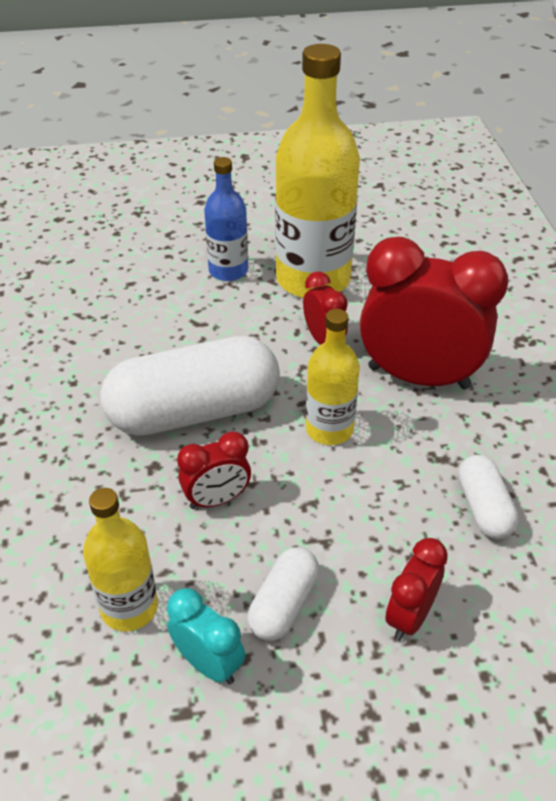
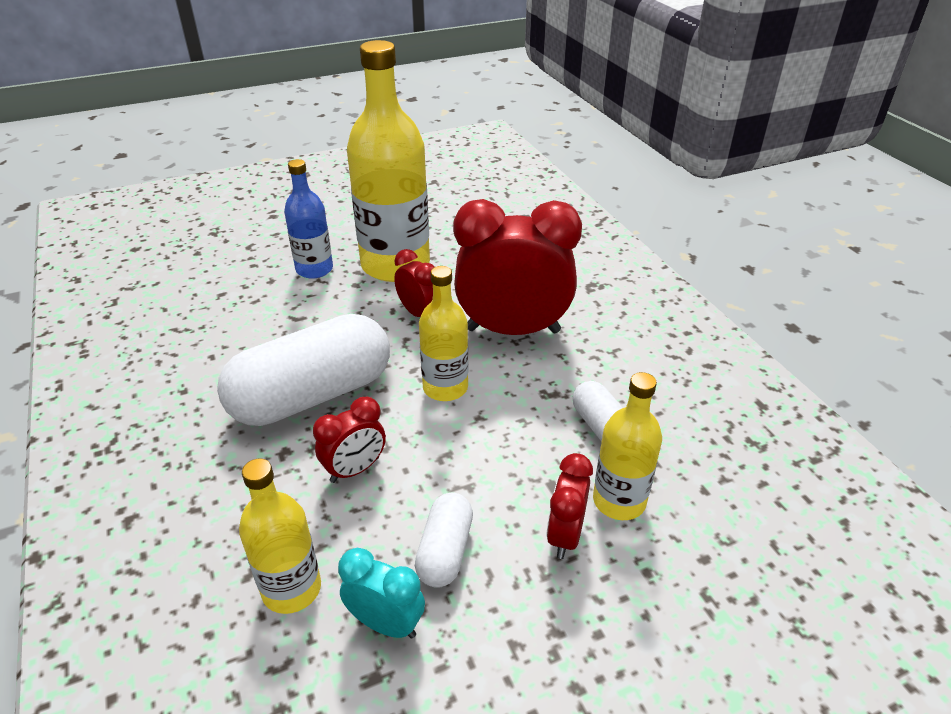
camera: 15 degrees left, 5 degrees down
(478, 593) = (619, 501): none -> yellow bottle

